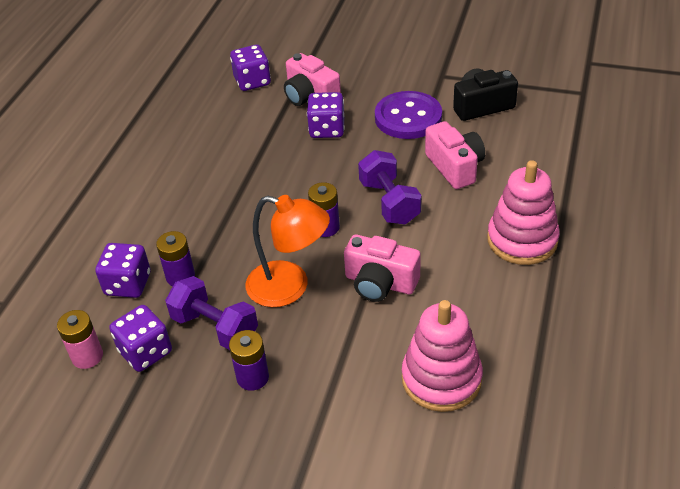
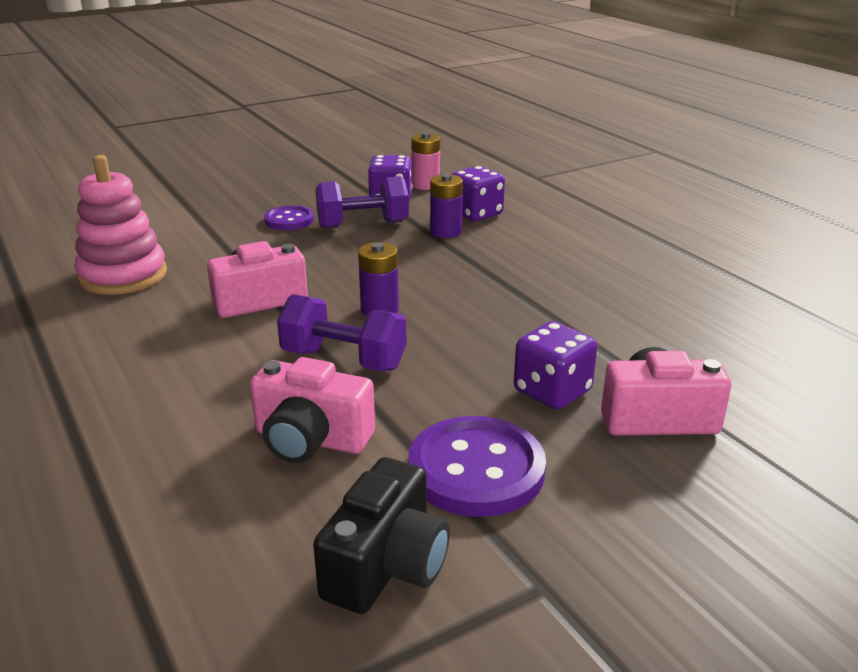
camera: 130 degrees right, 15 degrees down
(252, 81) = (764, 392): purple dice -> none
(252, 377) = (289, 220): purple battery -> purple button
(290, 287) = (341, 263): orange lamp -> none
(522, 240) = (125, 403): pink stacking toy -> none

